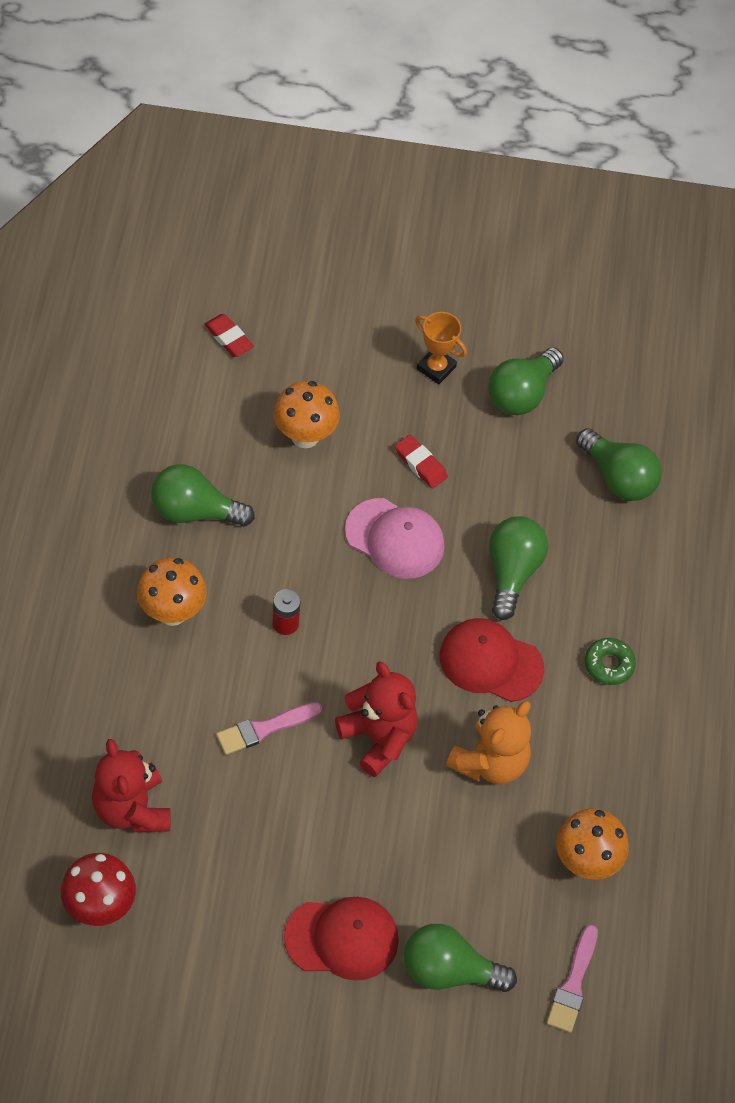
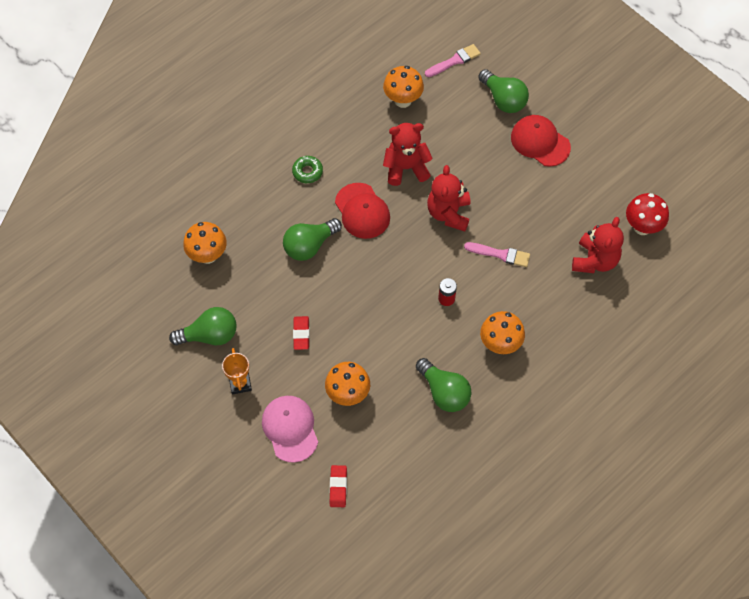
camera: 135 degrees left, 5 degrees up
(395, 539) = (352, 303): pink cap -> pink cap (290, 428)
(490, 762) = (406, 168): orange teddy bear -> red teddy bear
(618, 477) = (208, 255): green light bulb -> orange mushroom

